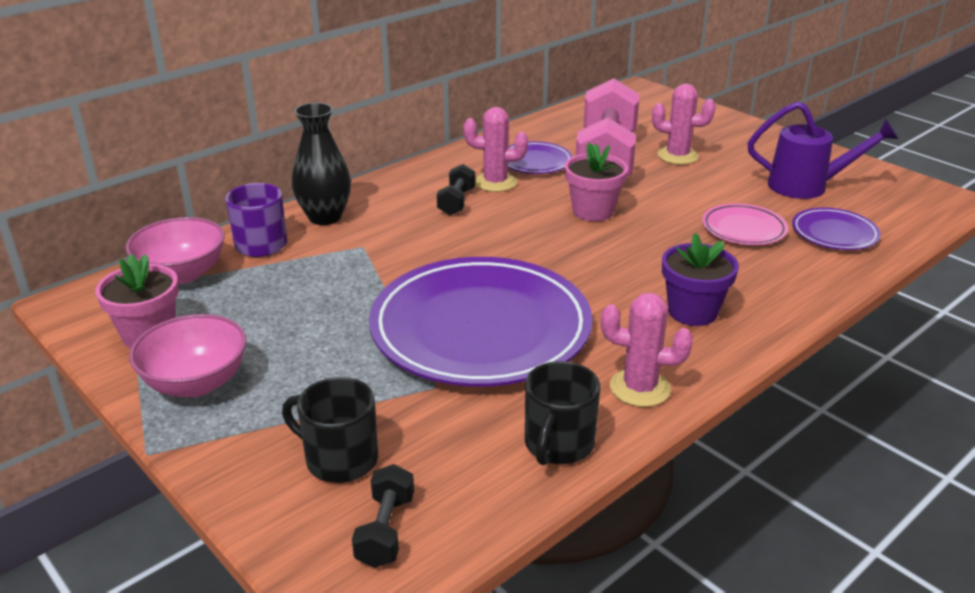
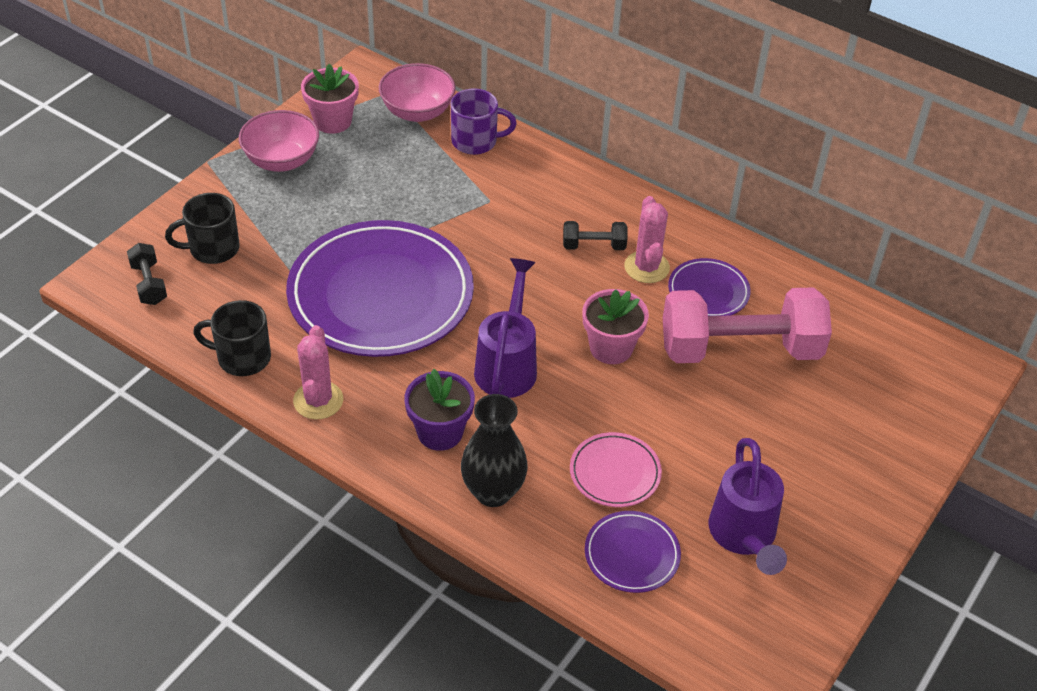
camera: 75 degrees right, 15 degrees up
(325, 217) = (534, 166): black vase -> black vase (493, 492)
(339, 459) = (212, 249): black mug -> black mug turned 120 degrees counterclockwise
(385, 530) = (149, 284): black dumbbell -> black dumbbell turned 75 degrees clockwise
(604, 264) = (507, 364): none -> purple watering can
(677, 156) = (777, 412): pink cactus -> none

